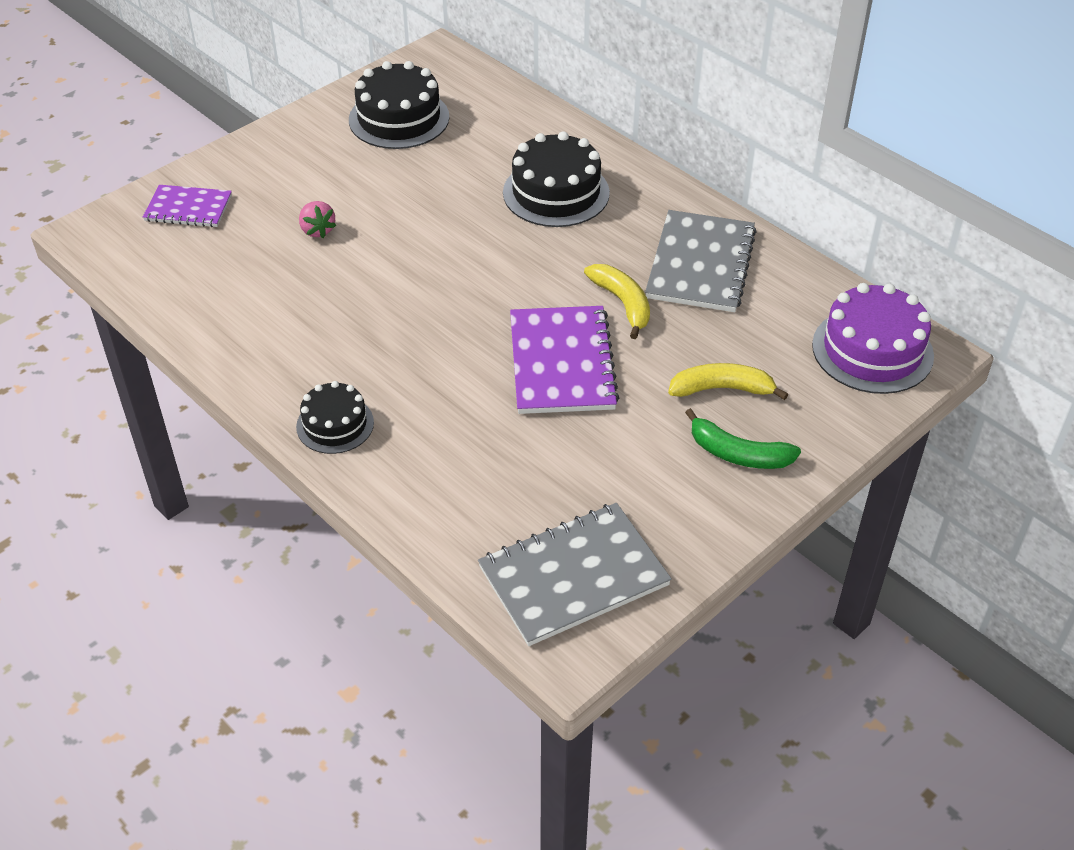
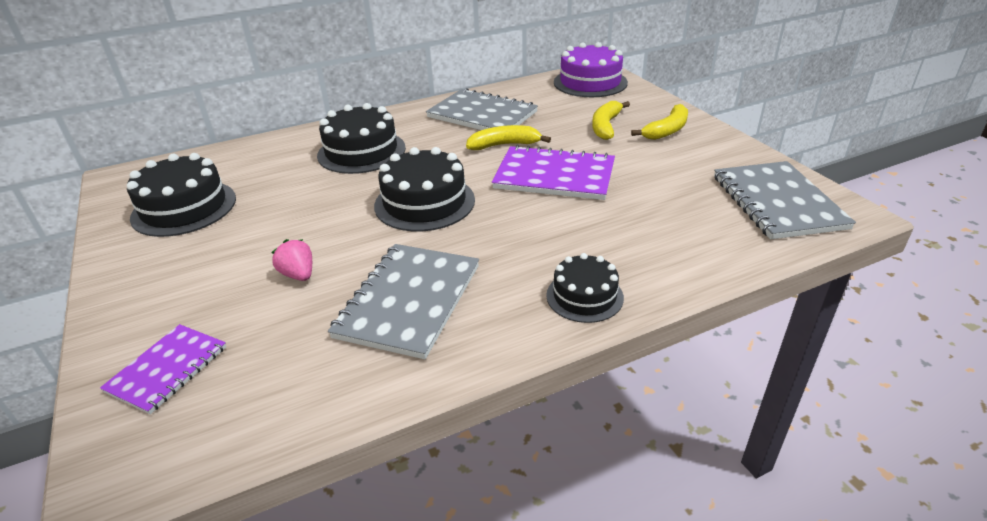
camera: 70 degrees left, 10 degrees down
(298, 310) = (409, 301): none -> grey notebook
(317, 230) = (298, 275): pink strawberry -> pink strawberry turned 120 degrees counterclockwise
(464, 273) = (424, 202): none -> black cake
(738, 454) = (667, 130): green banana -> yellow banana

